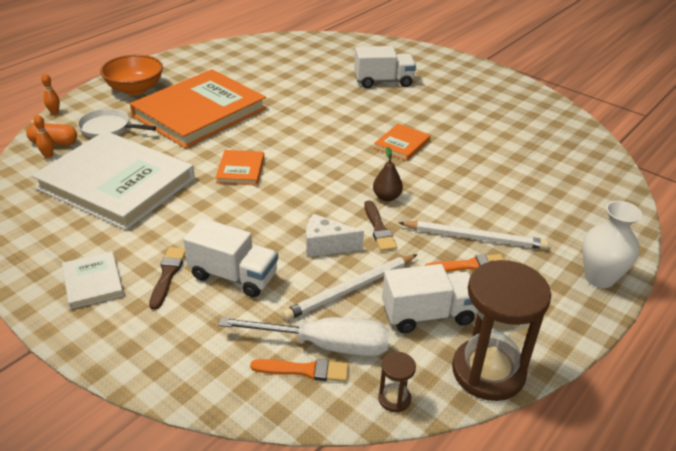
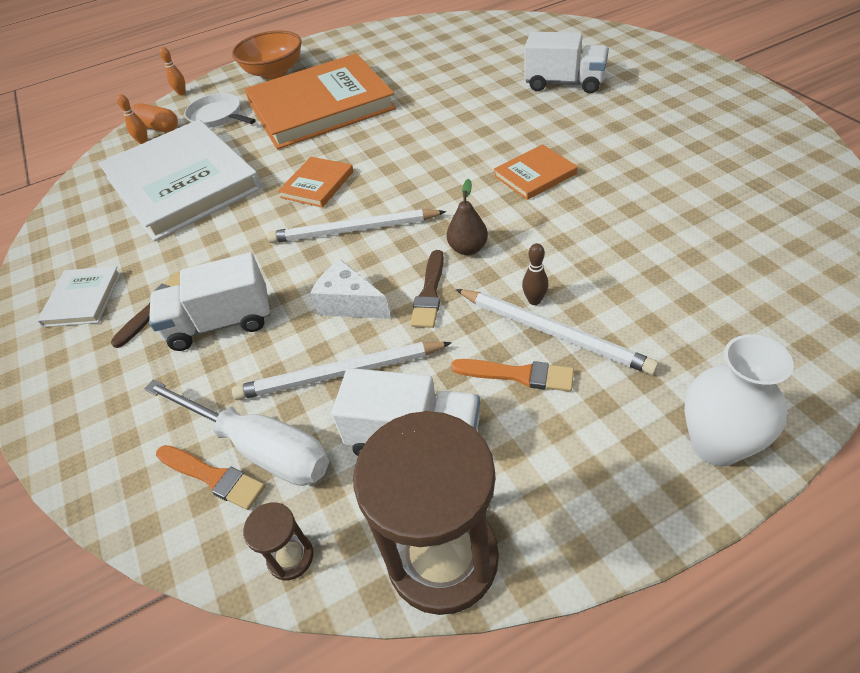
camera: 30 degrees right, 10 degrees up
(233, 276) = (221, 323): white truck -> white truck turned 120 degrees clockwise
(293, 197) = (353, 230): none -> white pencil
(451, 221) = (534, 300): none -> brown bowling pin

